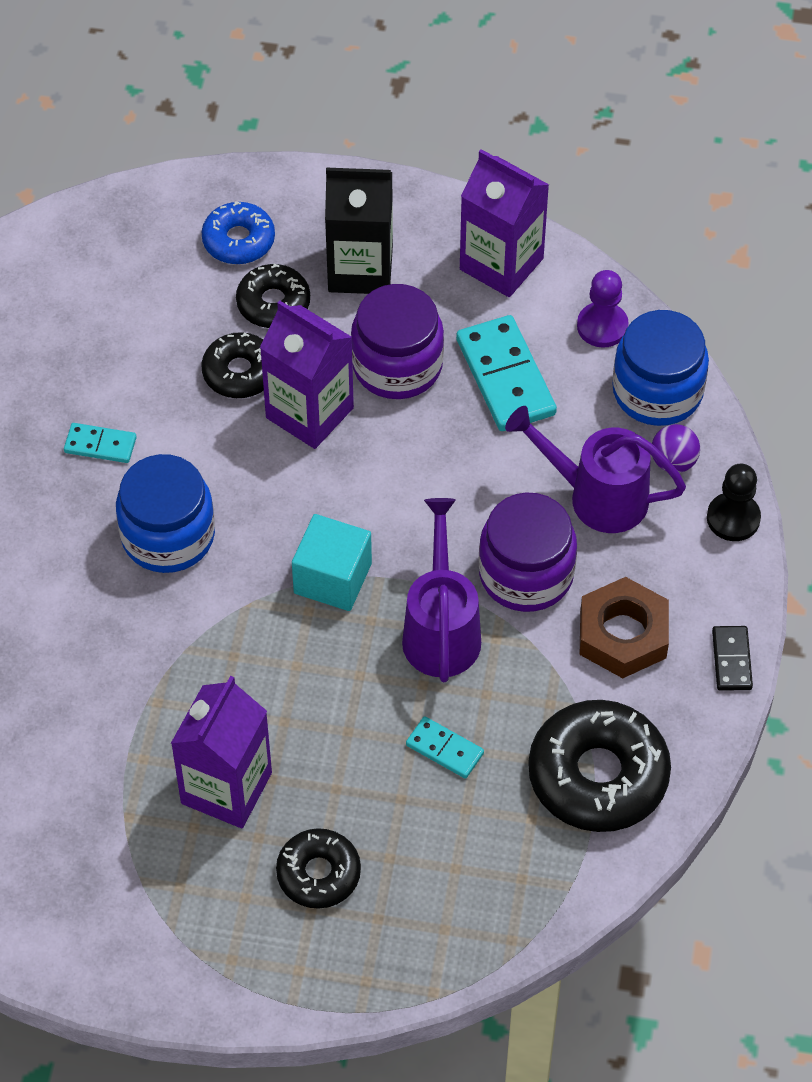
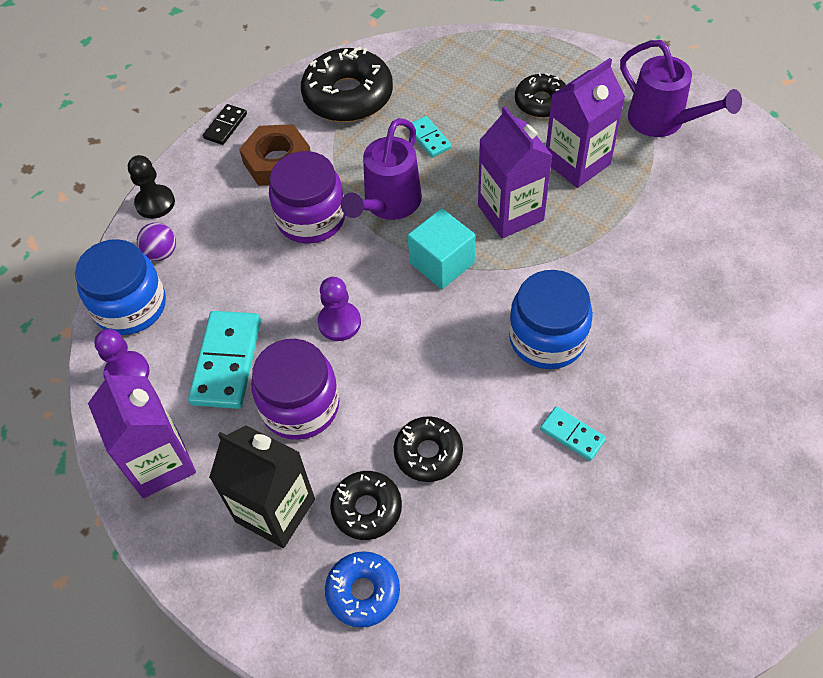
camera: 150 degrees left, 0 degrees up
(309, 413) = (391, 393): purple carton -> purple carton (510, 213)
(410, 464) = (339, 322): none -> purple pawn
(596, 496) = (229, 250): purple watering can -> purple watering can (663, 122)

